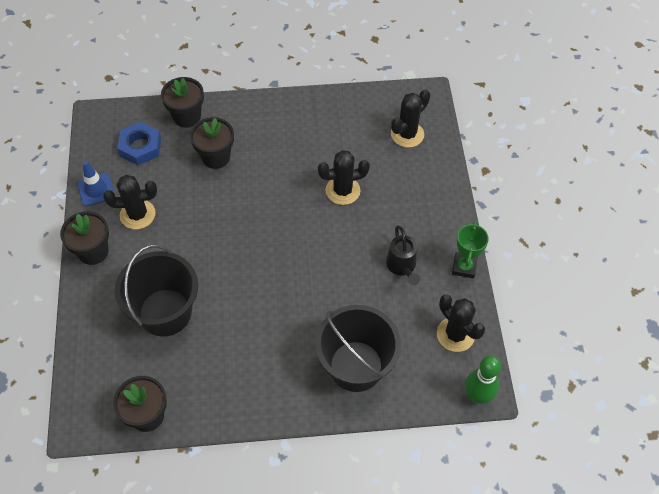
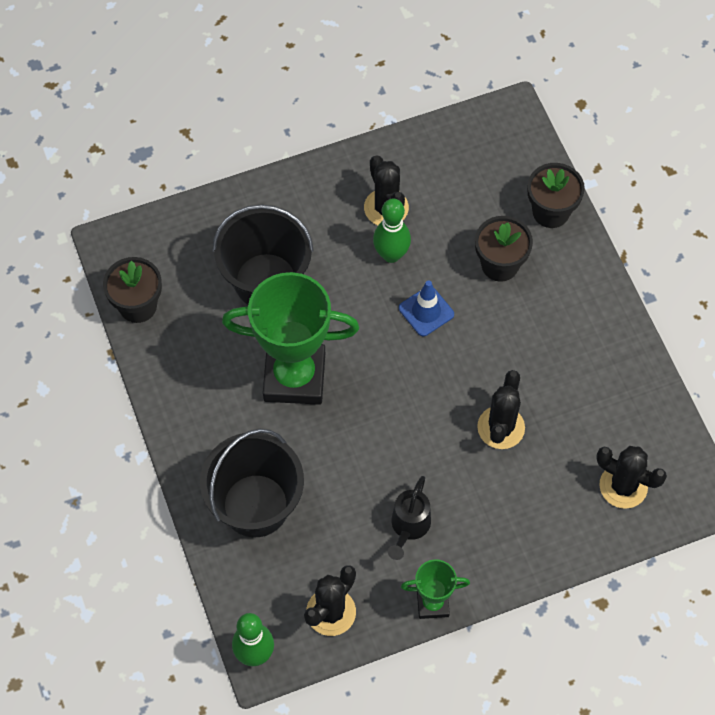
camera: 75 degrees right, 5 degrees up
(93, 251) = (321, 180): black flower pot -> none
(96, 190) = (406, 152): blue traffic cone -> blue traffic cone (426, 311)
(140, 147) = (484, 176): blue nut -> none
(178, 221) = (391, 254): none -> green bowling pin
(256, 312) = (294, 377): none -> green trophy
(342, 190) = (501, 427): black cactus -> black cactus turned 45 degrees clockwise
(402, 267) = (408, 527): black watering can -> black watering can turned 45 degrees counterclockwise

